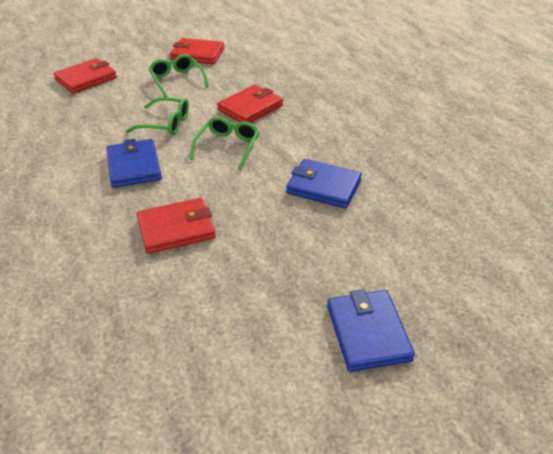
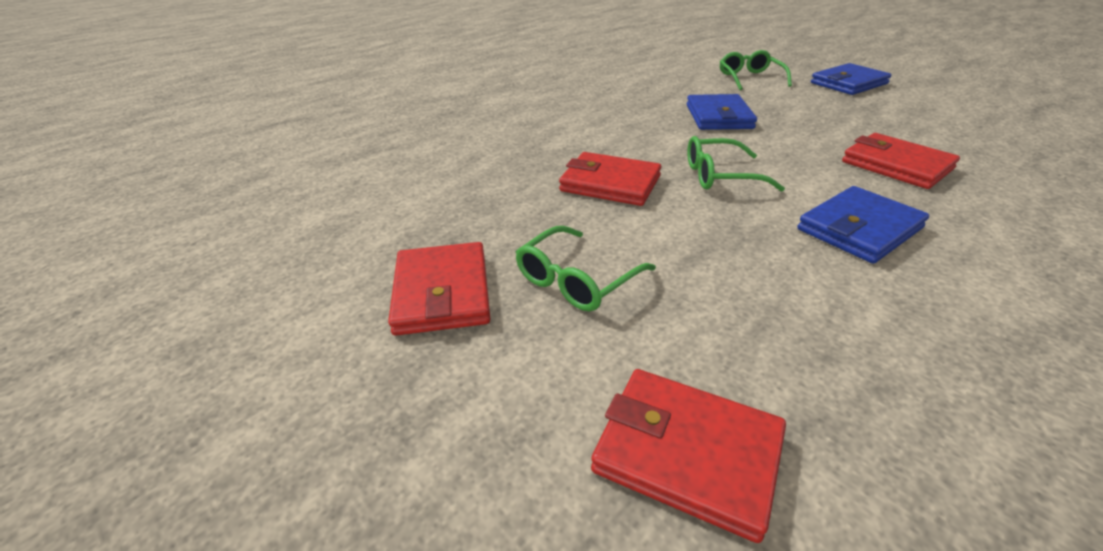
camera: 110 degrees left, 5 degrees down
(165, 124) = (730, 241): green glasses -> green glasses (750, 78)

